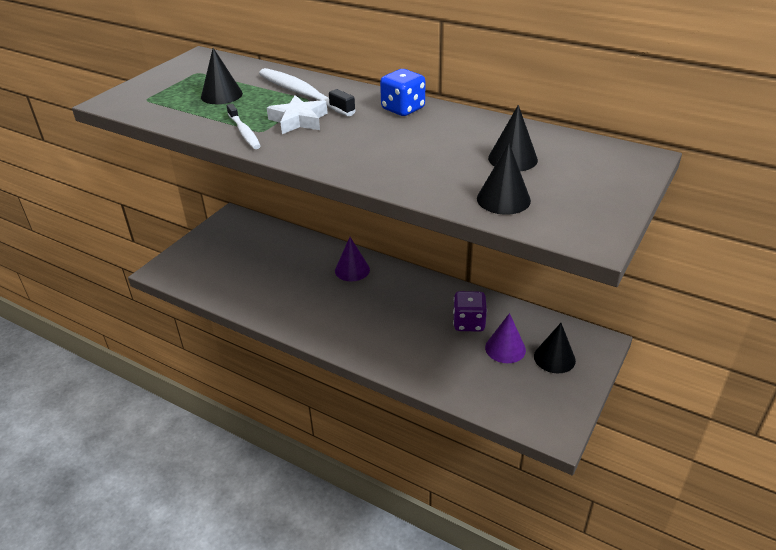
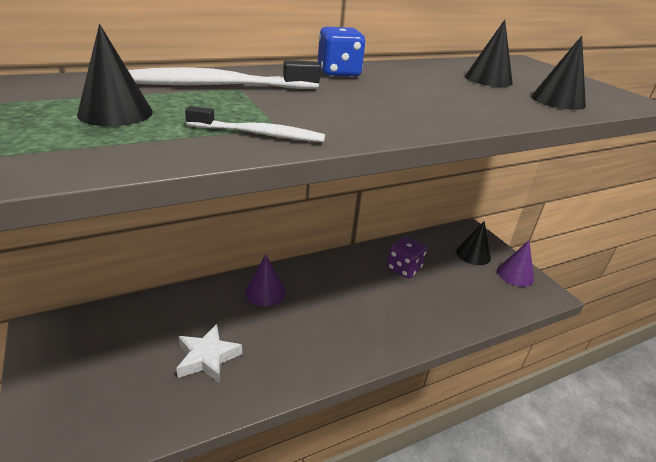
camera: 60 degrees left, 5 degrees down
(298, 120) = (283, 106): white star -> white star (207, 358)
(505, 348) = (447, 268): purple cone -> purple cone (515, 274)

